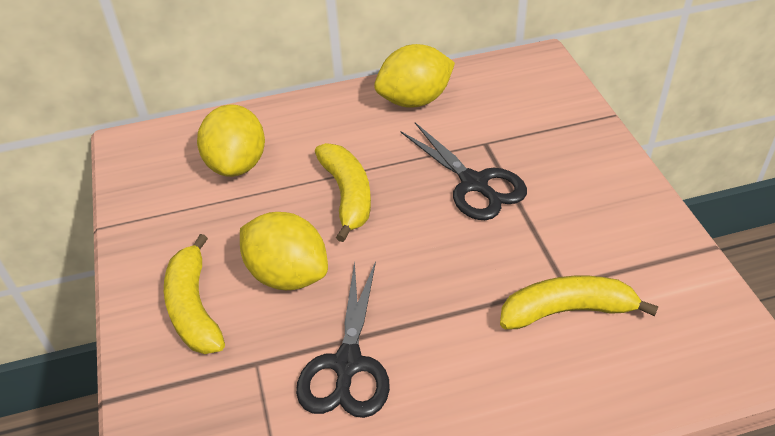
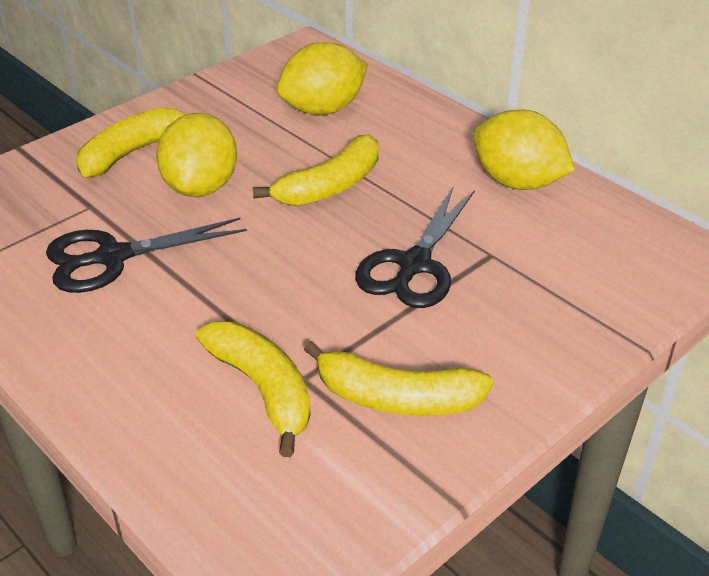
camera: 60 degrees right, 5 degrees down
(608, 241) = (397, 398): none -> yellow banana

